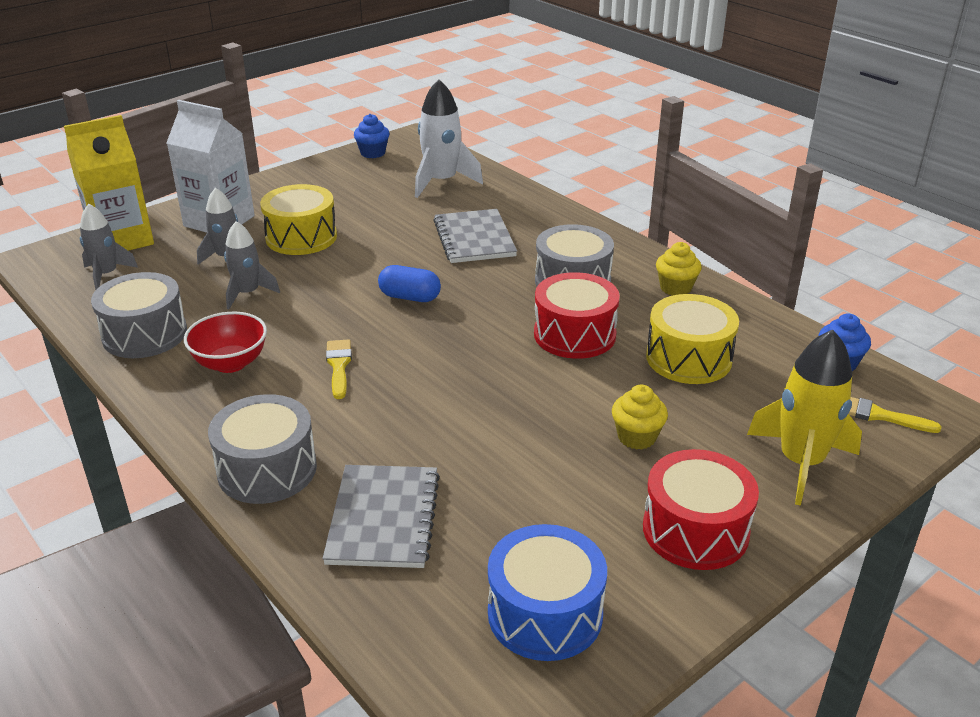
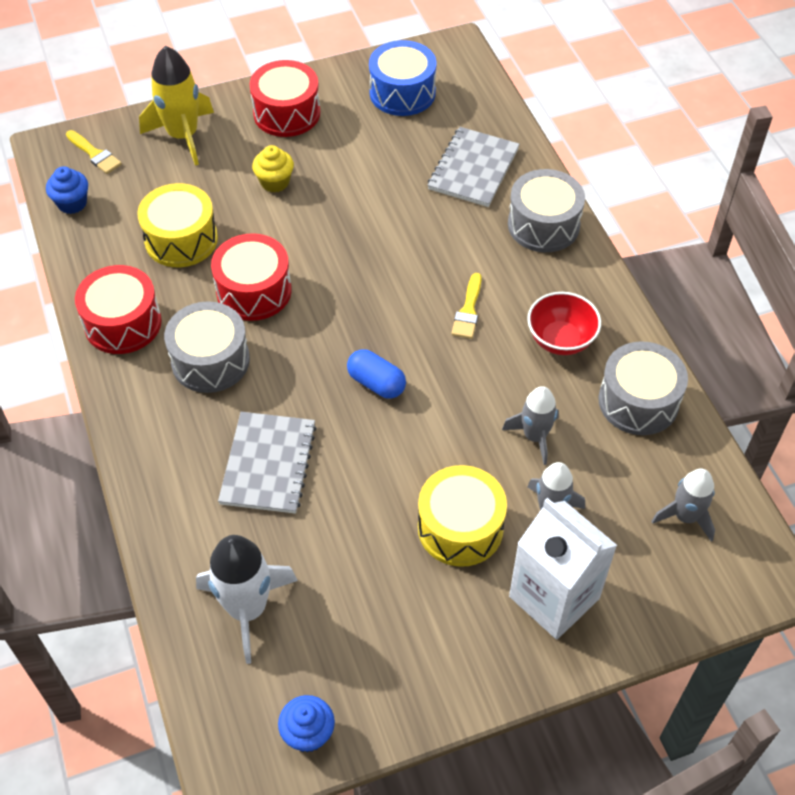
camera: 160 degrees left, 20 degrees up
(121, 240) = (675, 589): yellow carton -> none
(675, 288) = (123, 323): yellow cupcake -> red drum

